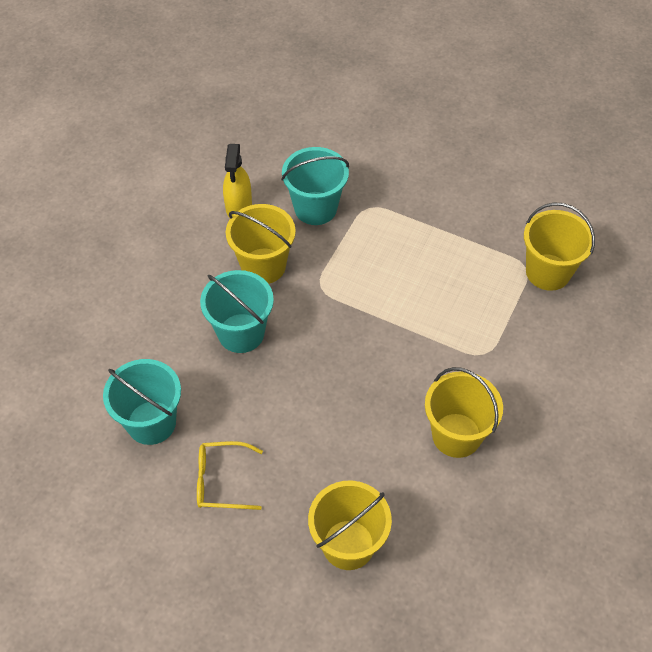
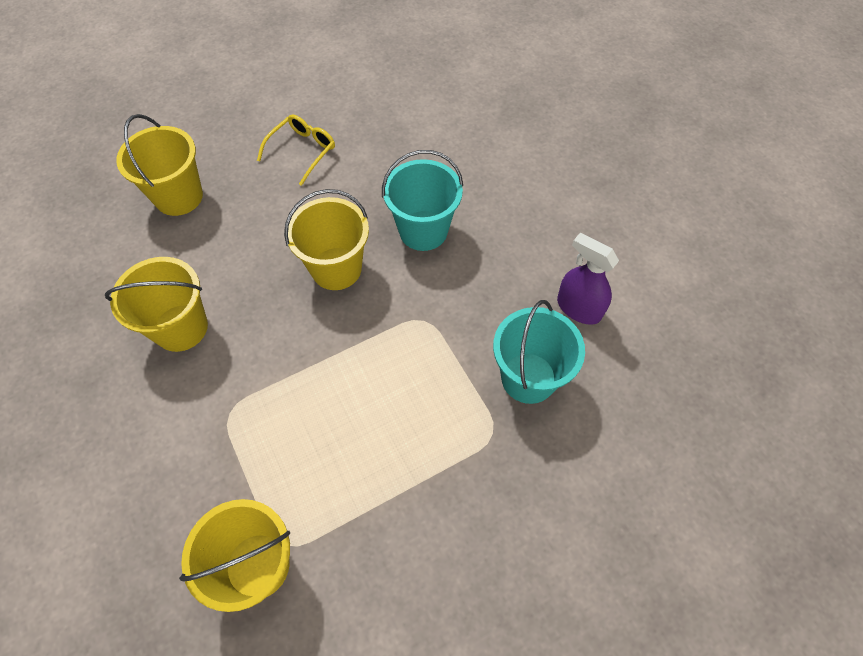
camera: 125 degrees right, 5 degrees up
(151, 422) = (389, 134): turquoise bucket -> none
(238, 207) = (578, 308): yellow spray bottle -> purple spray bottle
(263, 266) = (485, 287): yellow bucket -> yellow bucket (336, 268)

